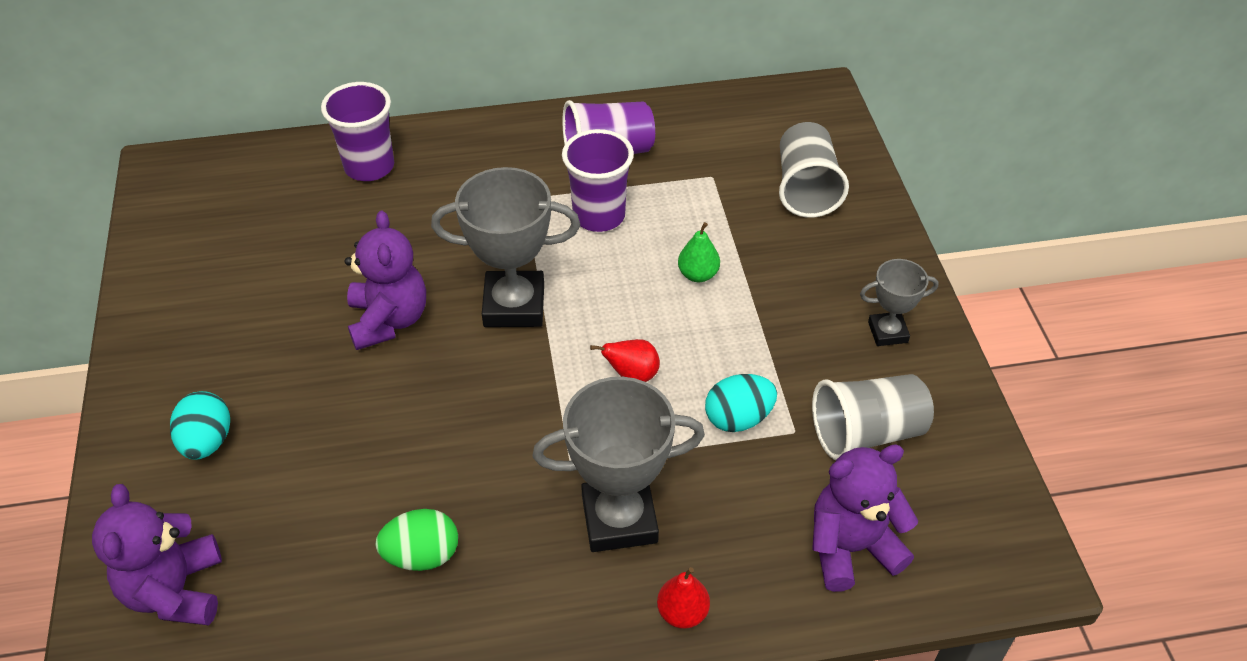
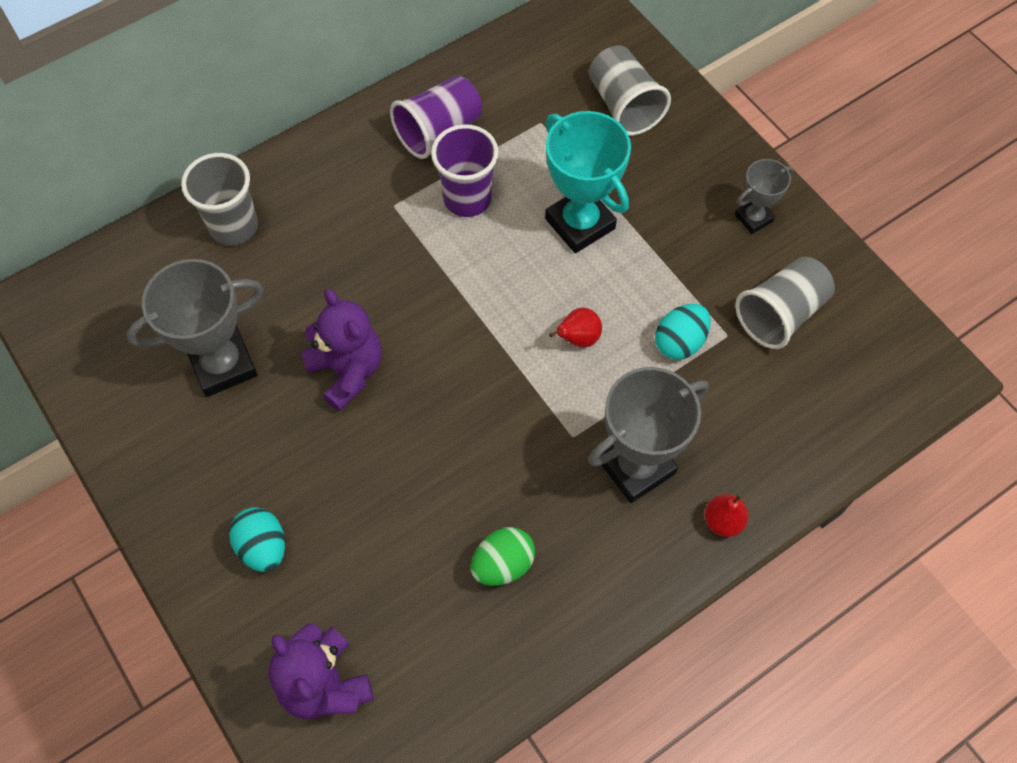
camera: 25 degrees left, 15 degrees up
(369, 167) = (234, 226): purple cup -> grey cup
(514, 305) = (445, 313): grey trophy -> grey trophy (223, 365)
(698, 274) = (580, 223): green pear -> turquoise trophy
(851, 548) = (815, 415): purple teddy bear -> none

